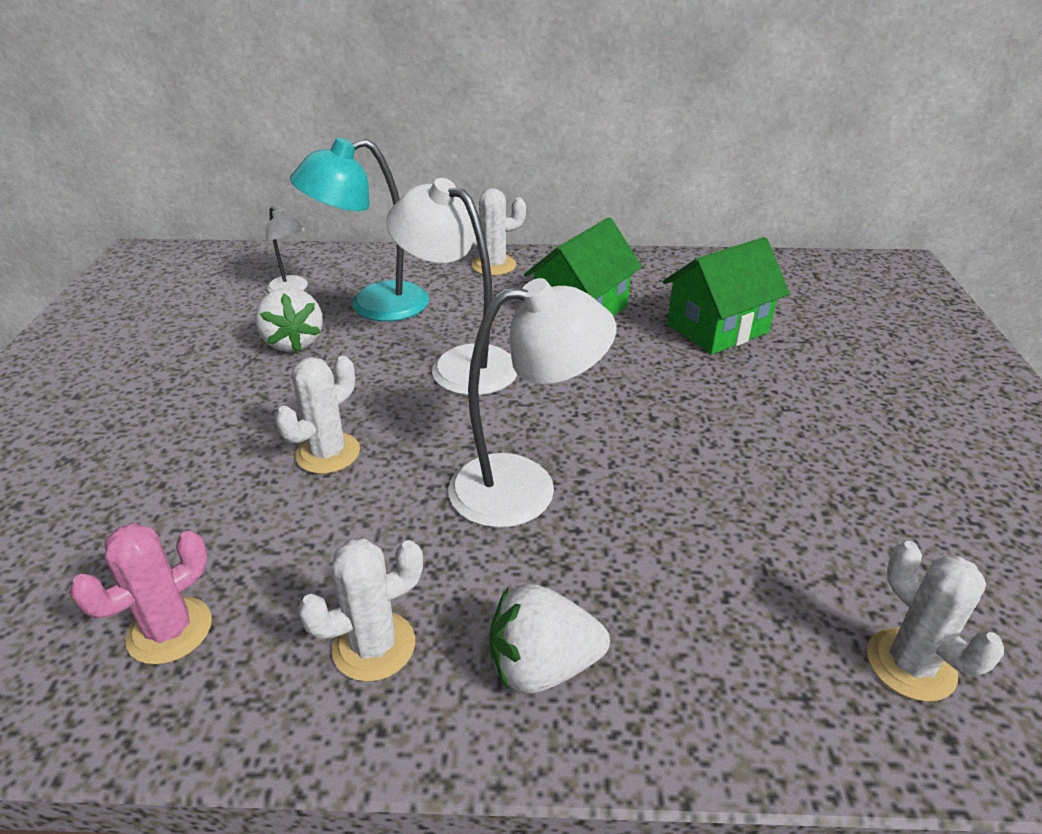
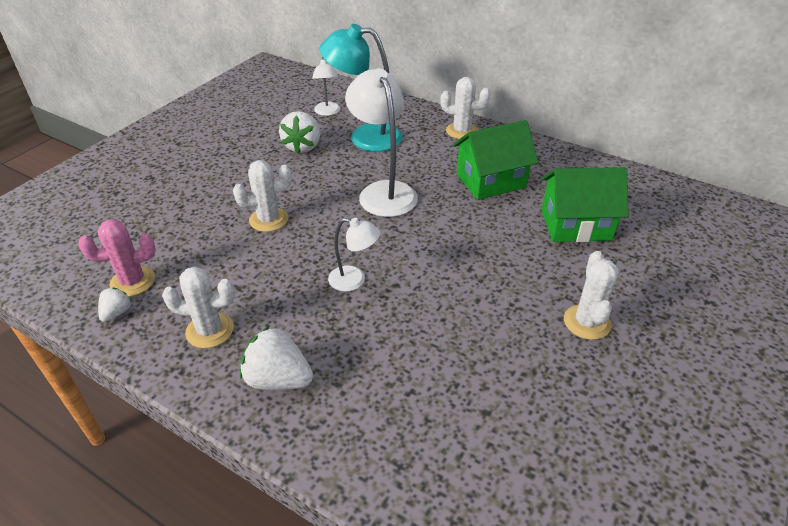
camera: 30 degrees right, 5 degrees up
(182, 693) = (117, 313): none -> white strawberry
(525, 487) = (354, 280): white lamp -> white lamp, size x0.54
(910, 664) = (482, 483): white cactus -> white cactus (587, 322)

